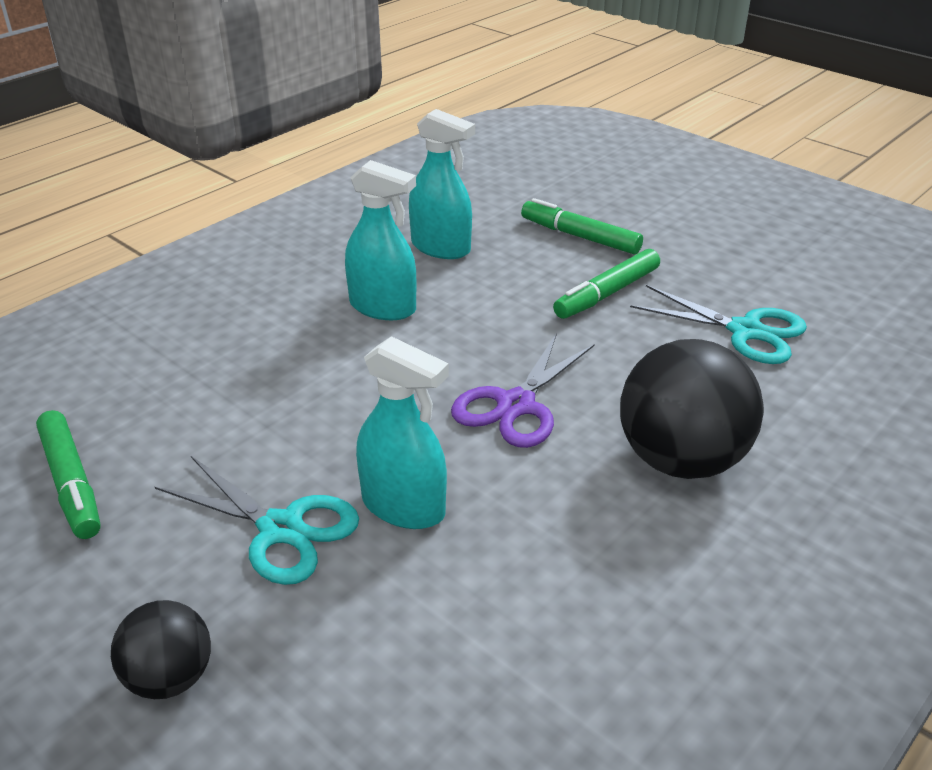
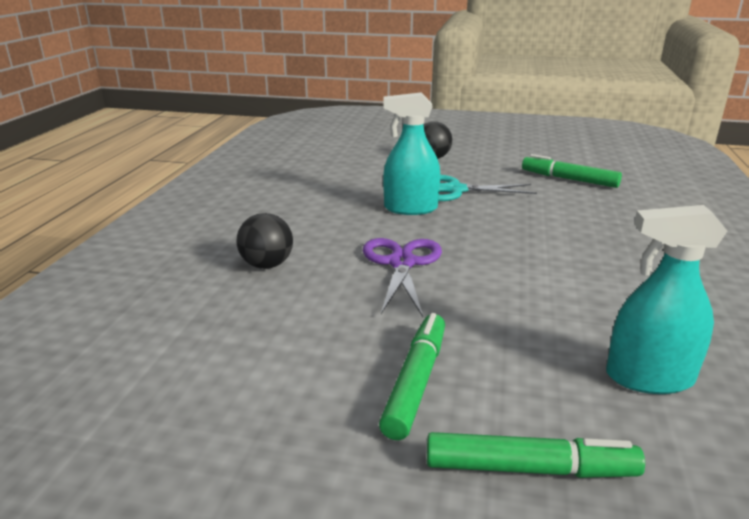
camera: 150 degrees right, 10 degrees down
(383, 307) = (588, 296): turquoise spray bottle -> none
(681, 460) = (267, 265): black ball -> black ball, size x0.55
(745, 331) = (242, 386): turquoise scissors -> none

